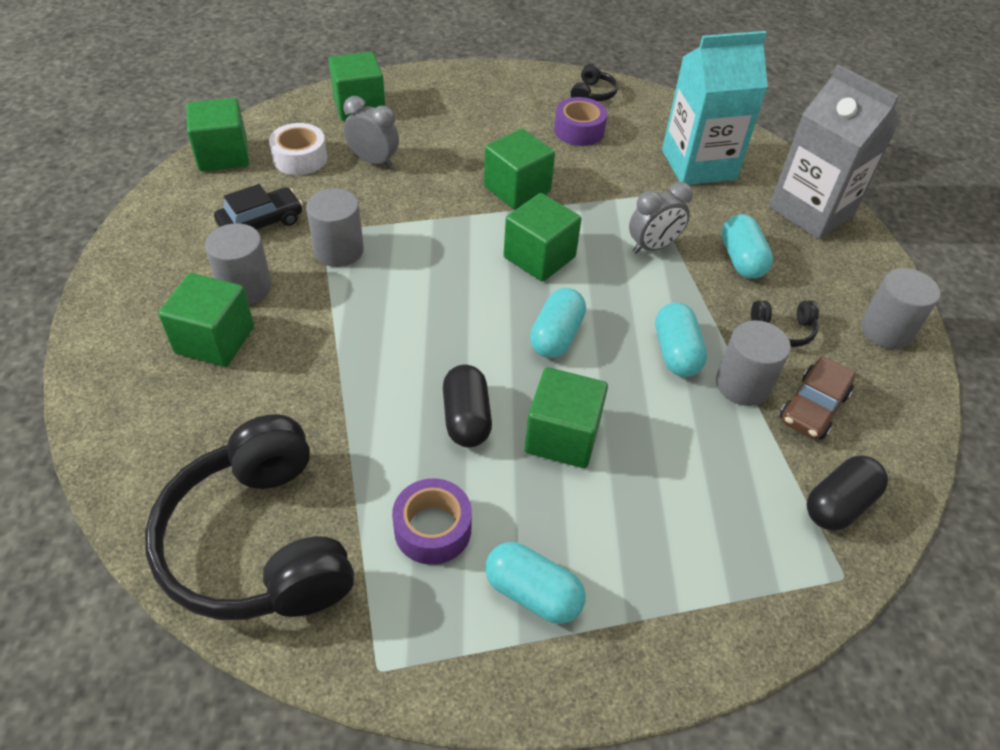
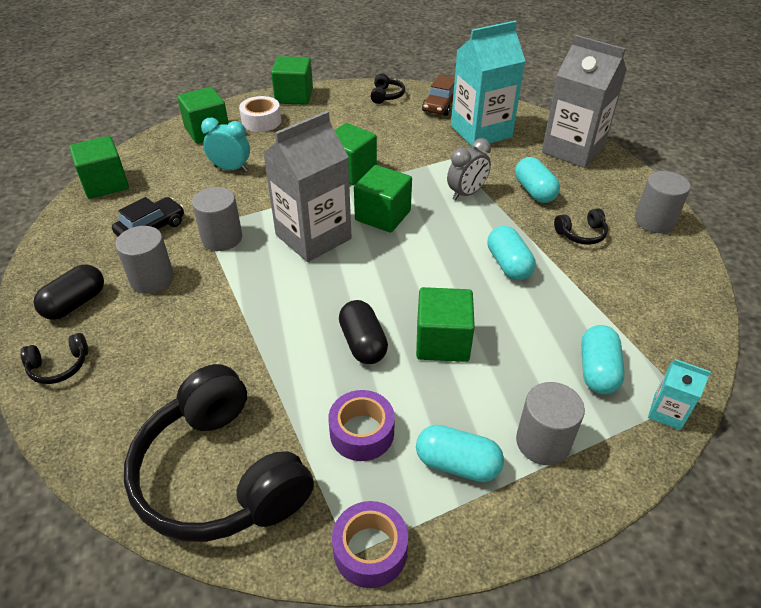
camera: 10 degrees left, 5 degrees down
(117, 374) = (59, 366): none -> black headphones
(215, 340) = (137, 324): green cube -> green cube (294, 96)
(300, 158) = (170, 176): white tape -> white tape (261, 121)
(373, 161) = (231, 169): grey clock -> turquoise clock
(447, 269) = (313, 237): none -> grey carton
(556, 336) = (414, 269): turquoise capsule -> turquoise capsule (597, 370)
(579, 130) = (384, 122): purple tape -> purple tape (370, 550)
(742, 384) = (565, 278): grey cylinder -> grey cylinder (543, 442)
(813, 407) = (621, 284): brown car -> brown car (441, 105)
(813, 587) = (667, 412): none -> turquoise carton
(838, 504) = (664, 349): black capsule -> black capsule (75, 303)

